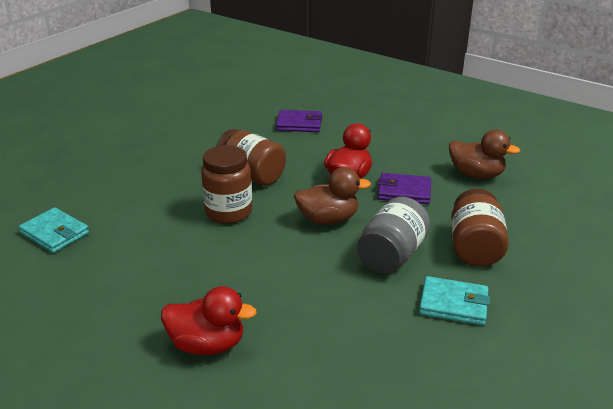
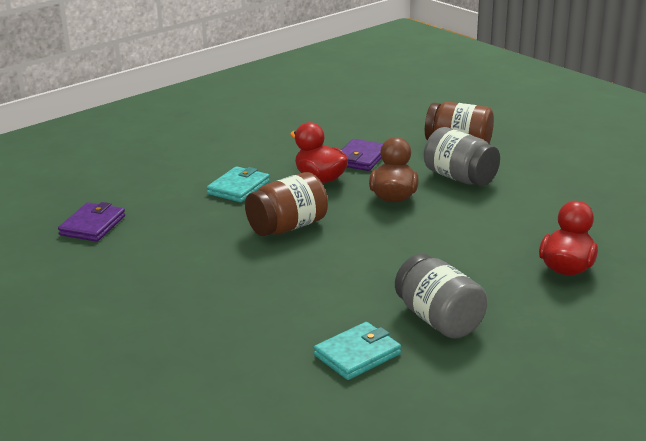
camera: 75 degrees left, 5 degrees down
(104, 268) = (439, 320): none -> grey jar
(229, 212) = (359, 245): brown jar -> none
(299, 124) = (184, 190): purple wallet -> purple wallet (93, 225)
(453, 304) = (530, 165): turquoise wallet -> turquoise wallet (238, 188)
(476, 175) = (347, 125): brown duck -> none

